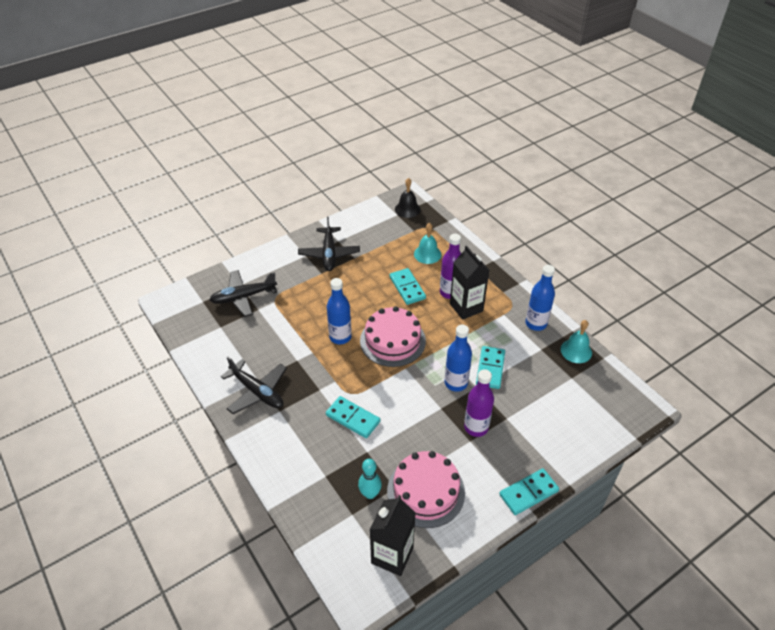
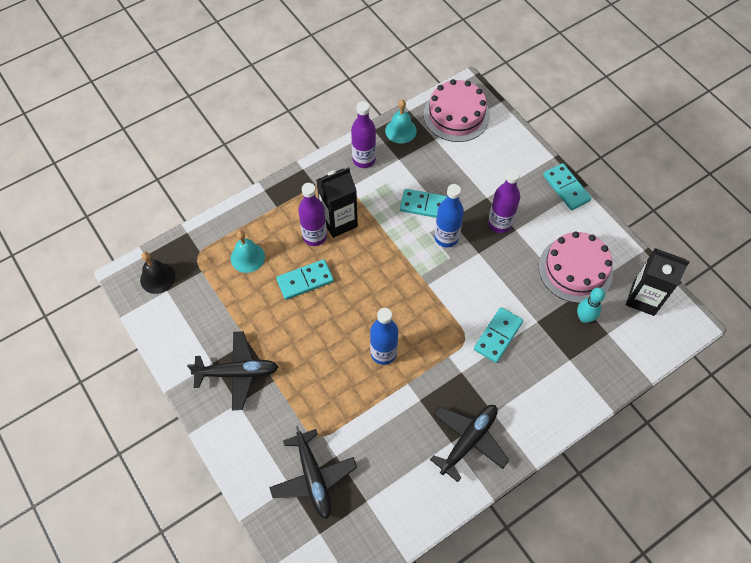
camera: 90 degrees left, 15 degrees up
(392, 341) = (389, 297): pink cake -> pink cake (456, 115)
(536, 323) = (364, 159): blue bottle -> purple bottle

